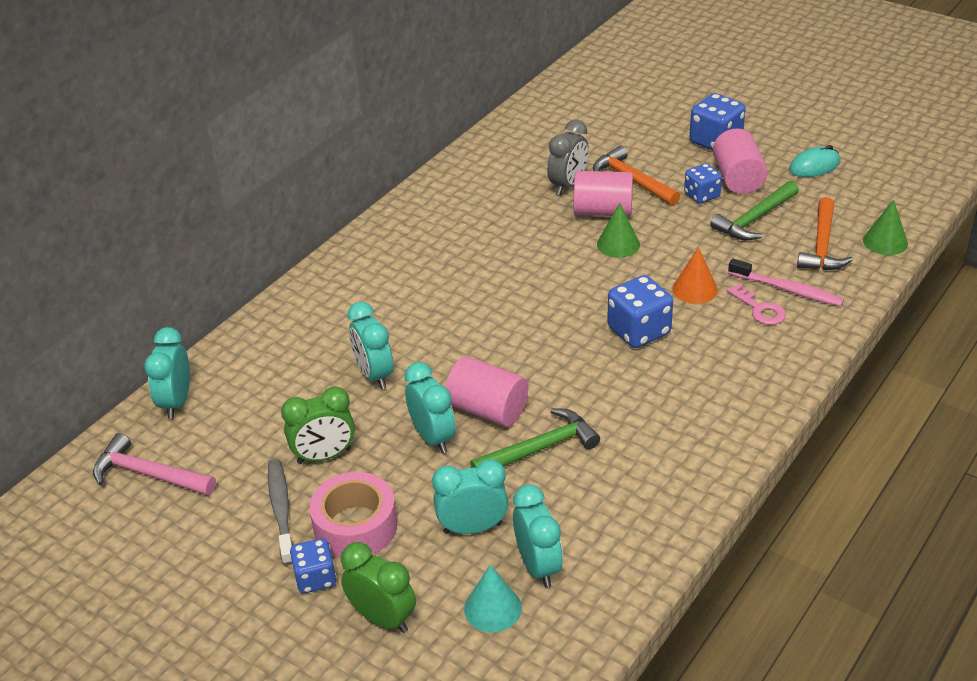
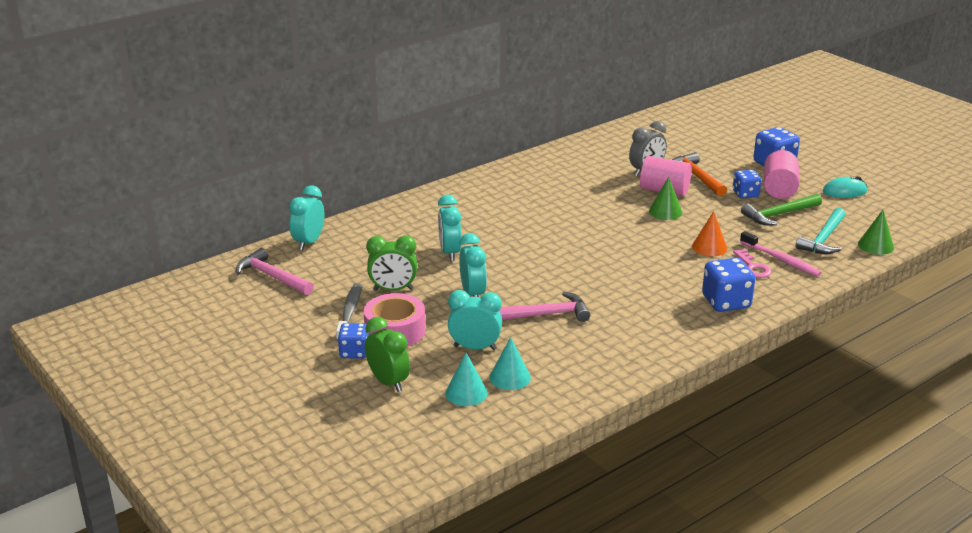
camera: 15 degrees right, 10 degrees down
(487, 409) = (519, 286): pink cylinder -> none
(538, 566) = (510, 377): turquoise clock -> turquoise cone
(539, 448) = (545, 314): green hammer -> pink hammer
(639, 331) = (653, 263): blue dice -> blue dice (726, 302)
(822, 245) = (823, 239): orange hammer -> turquoise hammer

